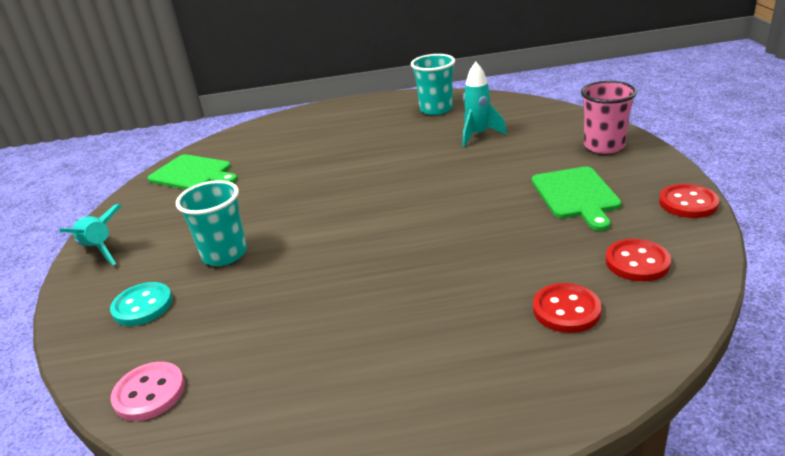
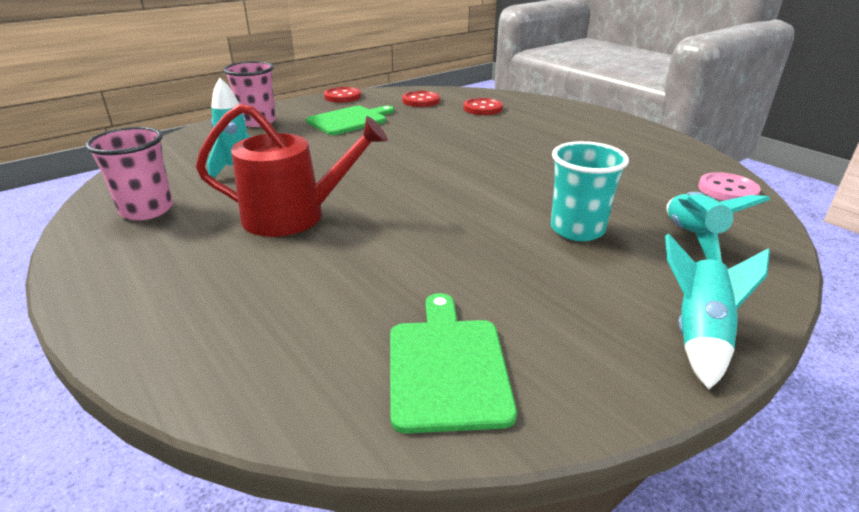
camera: 125 degrees left, 0 degrees up
(142, 306) = (692, 238): turquoise button -> turquoise rocket
(377, 150) = (294, 216): none -> red watering can
(436, 109) = (147, 210): turquoise cup -> pink cup

